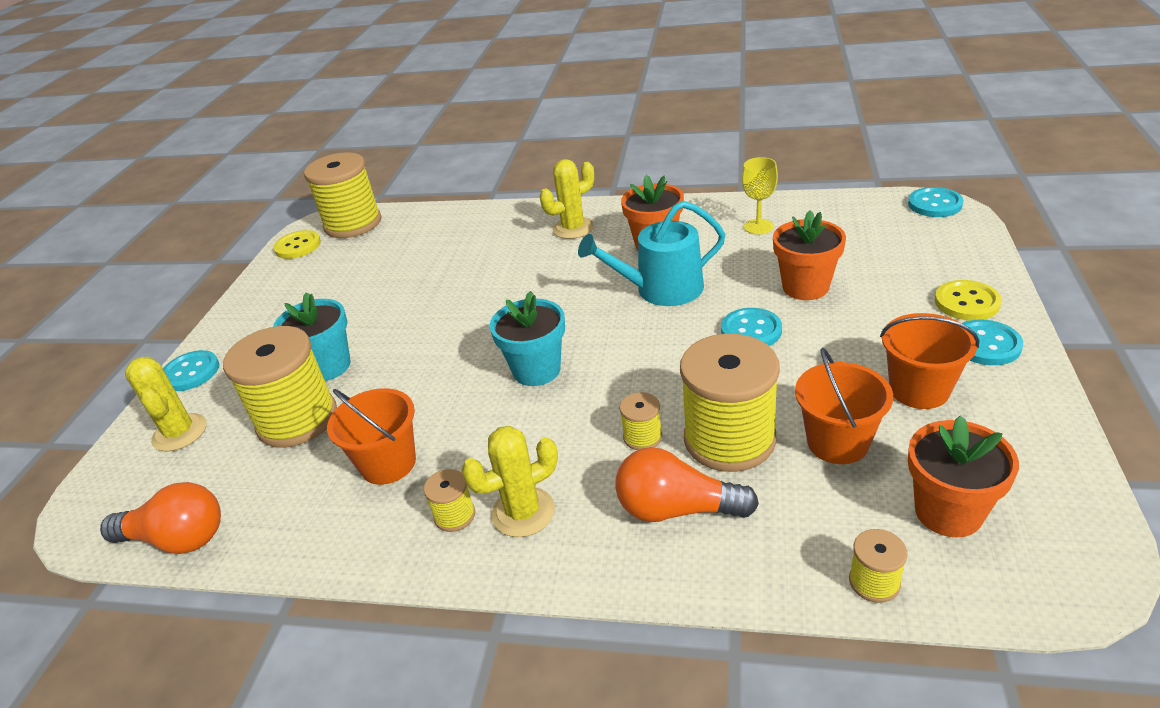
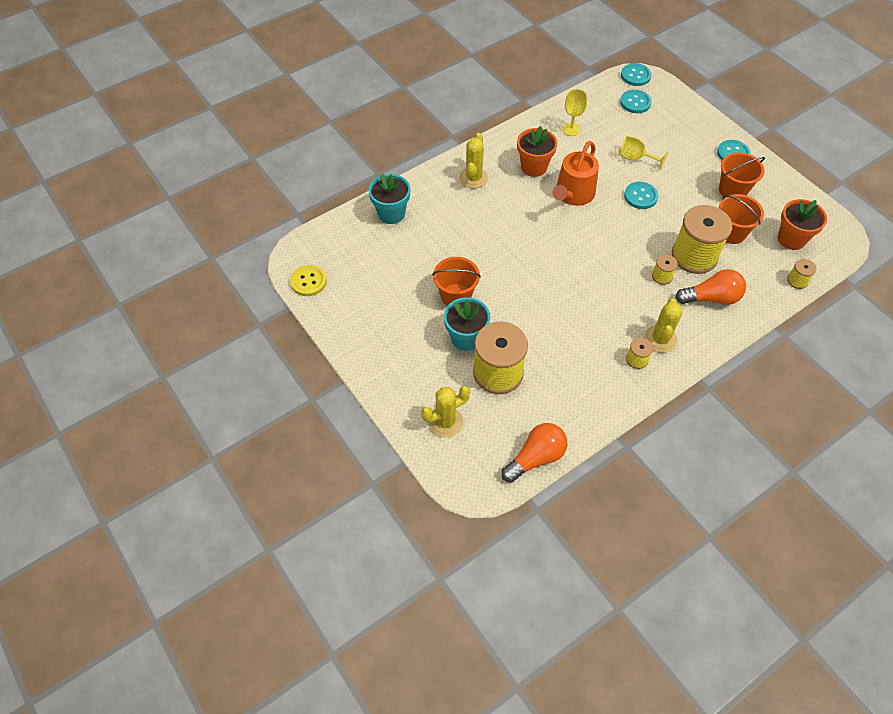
camera: 50 degrees left, 20 degrees up
(180, 433) = (445, 422): yellow cactus -> yellow cactus turned 45 degrees counterclockwise
(191, 372) = (389, 393): turquoise button -> turquoise button (635, 102)
(353, 224) = (320, 245): yellow spool -> none
(388, 463) = (576, 360): orange bucket -> orange bucket (456, 296)
(536, 370) = (575, 273): turquoise flower pot -> turquoise flower pot (391, 213)
(661, 289) = (573, 194): turquoise watering can -> orange watering can
(677, 509) = (711, 298): orange light bulb -> orange light bulb turned 150 degrees counterclockwise
(805, 287) = (635, 158): orange flower pot -> yellow goblet
(966, 302) = (705, 133): yellow button -> none

